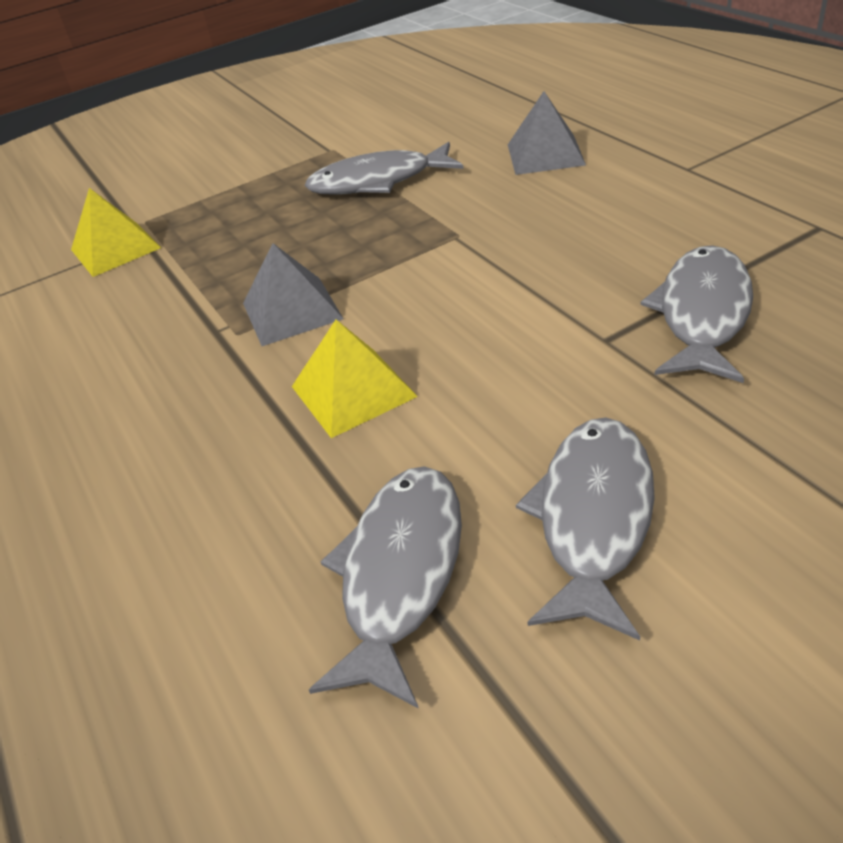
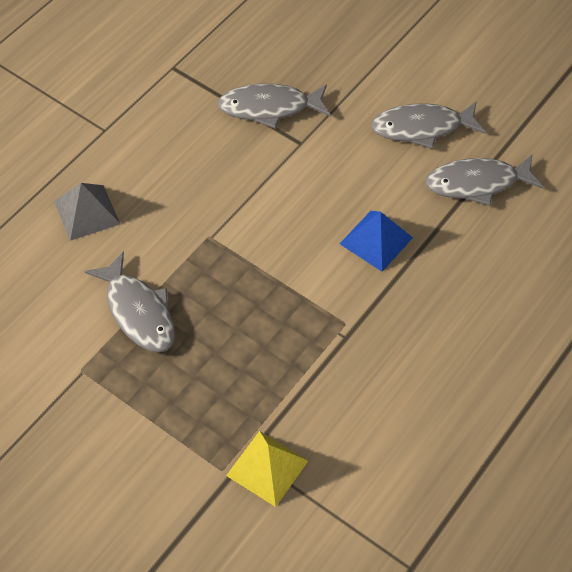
camera: 120 degrees left, 15 degrees up
(292, 310) = (314, 301): grey pyramid -> none
(353, 391) = (376, 240): yellow pyramid -> blue pyramid

